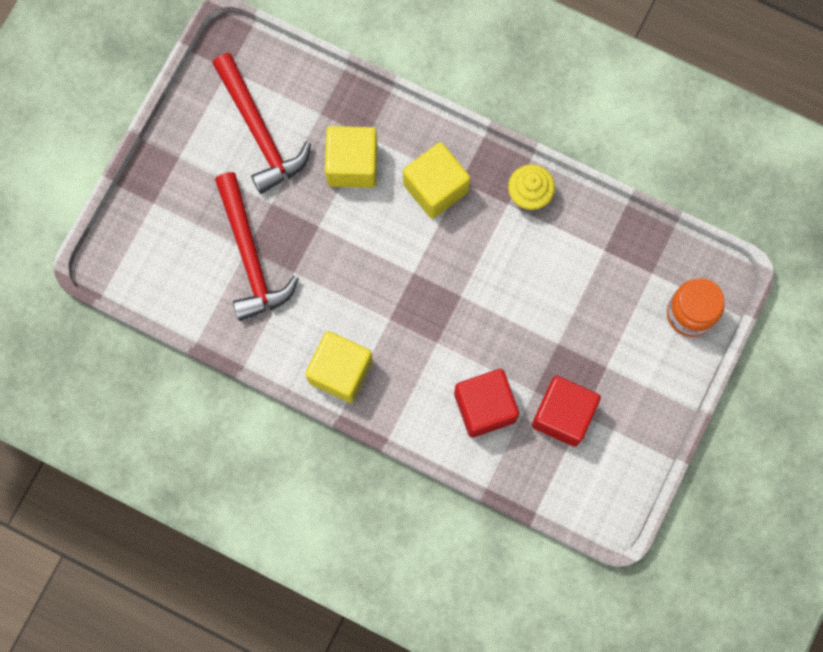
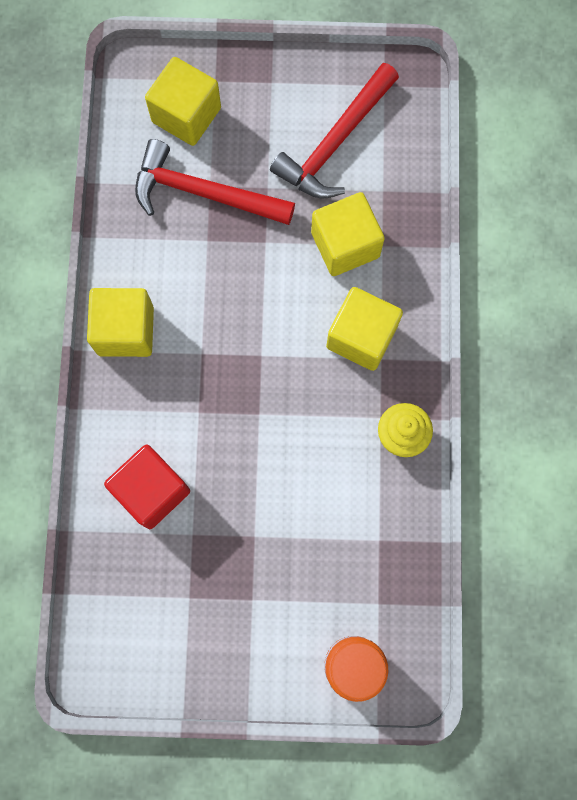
camera: 65 degrees right, 0 degrees up
(173, 240) = (186, 115): none -> yellow cube
(250, 257) = (203, 192): red hammer -> red hammer turned 60 degrees clockwise
(563, 415) = (179, 576): red cube -> none

